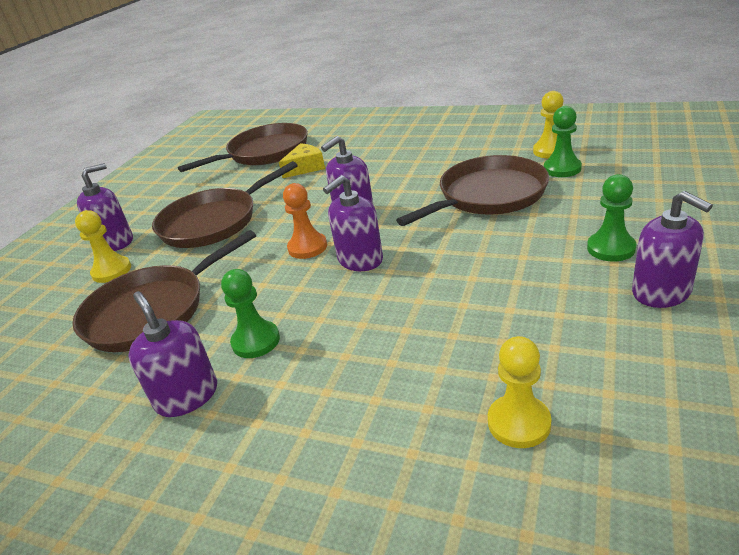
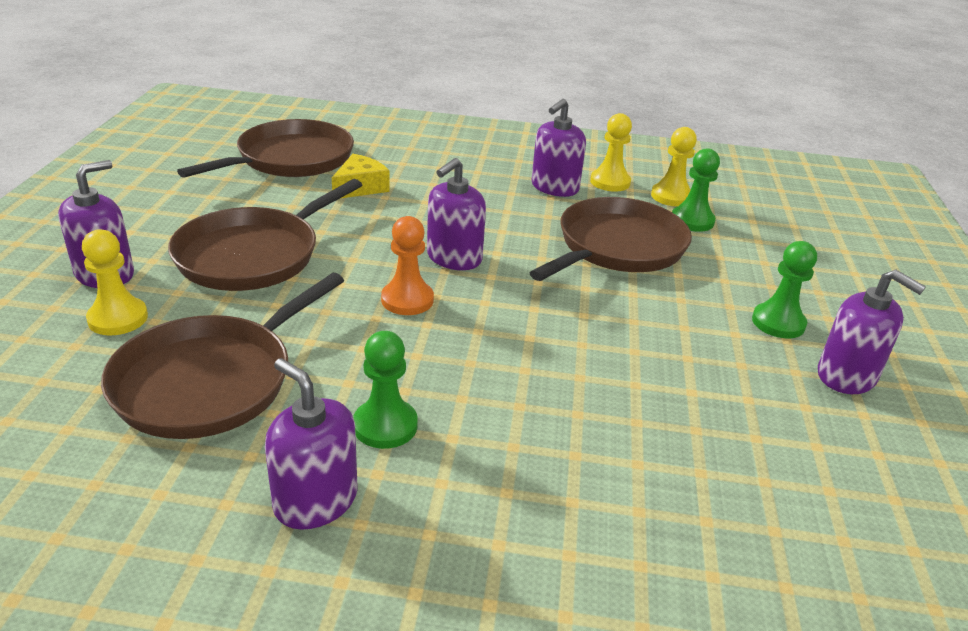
camera: 20 degrees left, 0 degrees up
(360, 260) = (485, 321): purple soap dispenser -> purple soap dispenser (554, 187)
(519, 423) = (748, 526): yellow pawn -> yellow pawn (610, 182)

